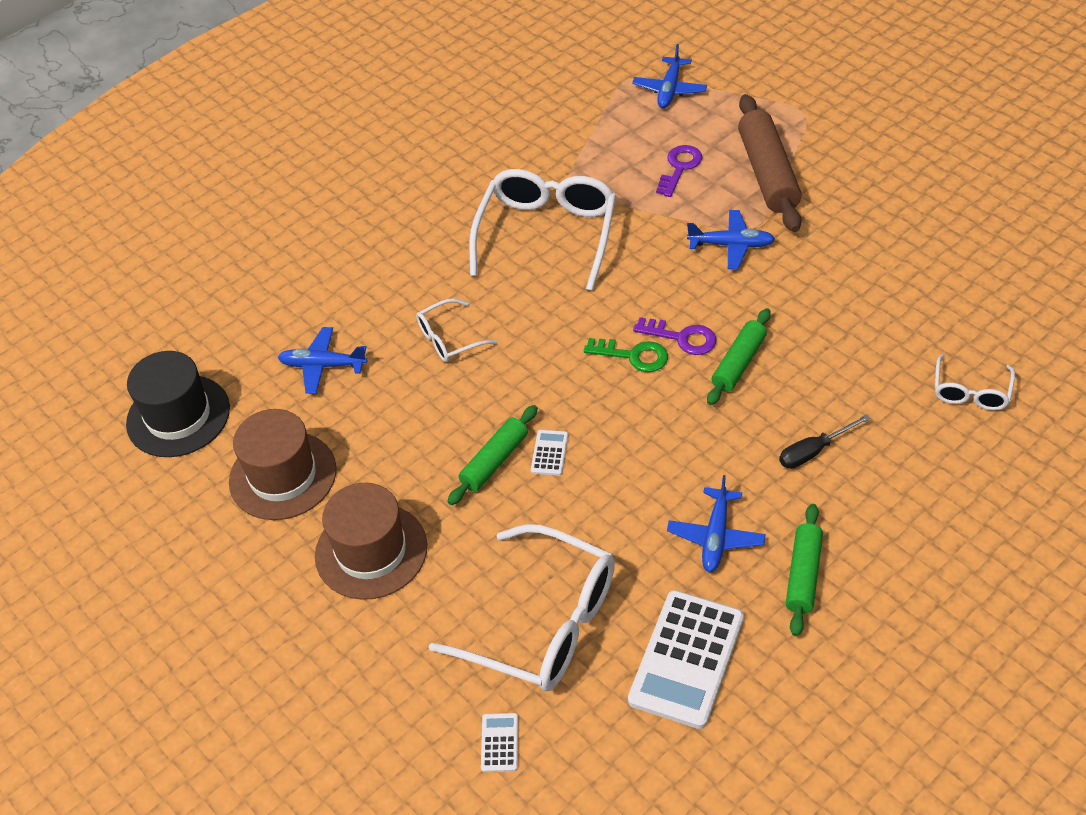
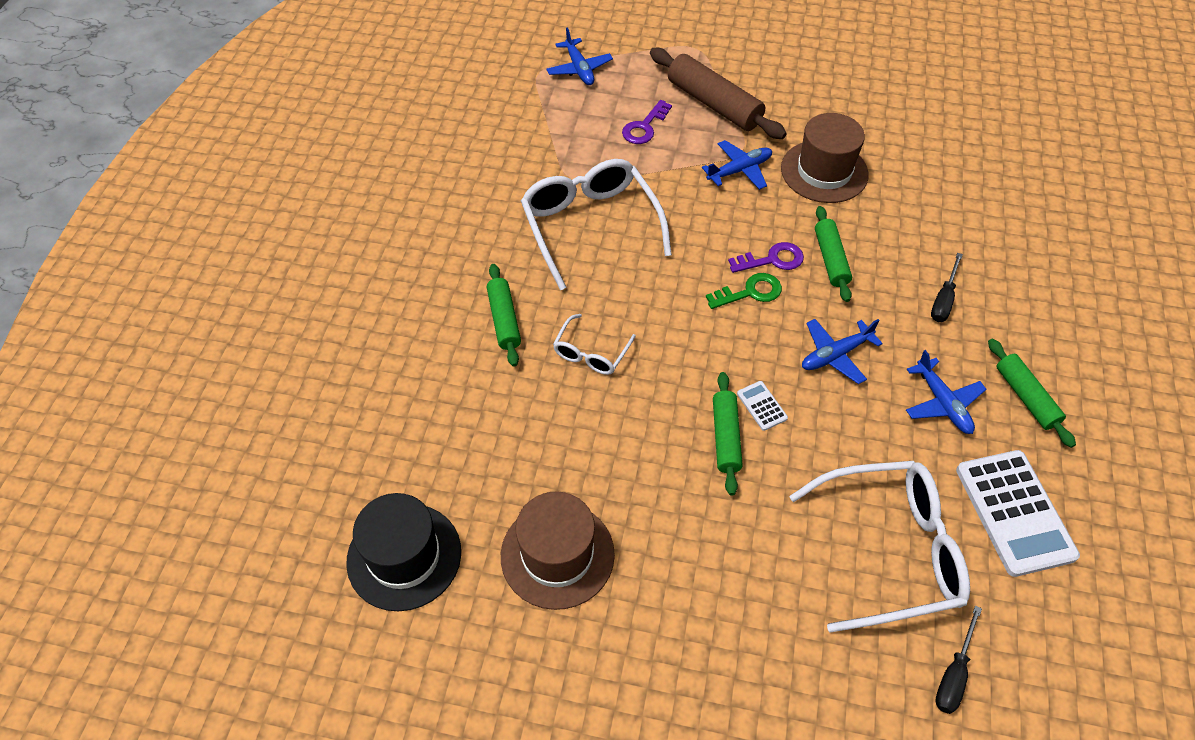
camera: 40 degrees left, 5 degrees up
(322, 365) = (501, 434): blue plane -> blue plane (835, 355)
(371, 551) = (698, 576): brown hat -> brown hat (824, 171)
(405, 279) = (504, 320): none -> green rolling pin
(499, 743) = (953, 674): white calculator -> black screwdriver
(679, 168) = (644, 127): purple key -> purple key turned 135 degrees counterclockwise
(971, 391) = (997, 202): white glasses -> none

